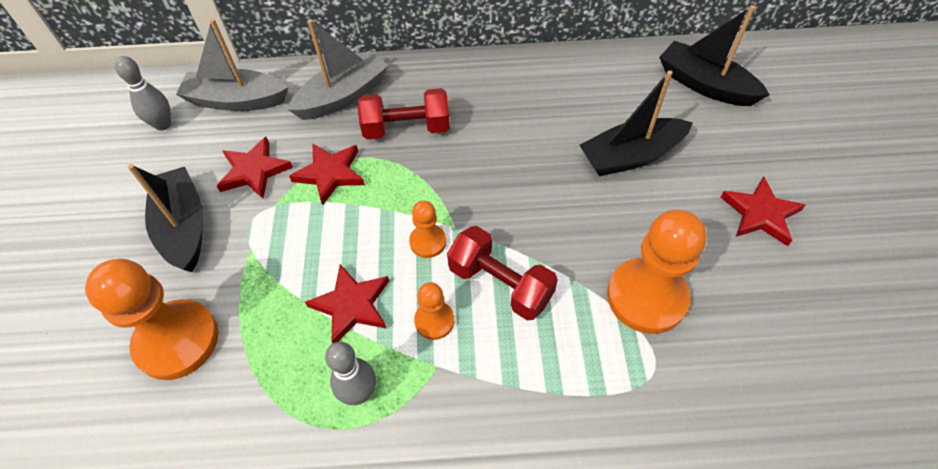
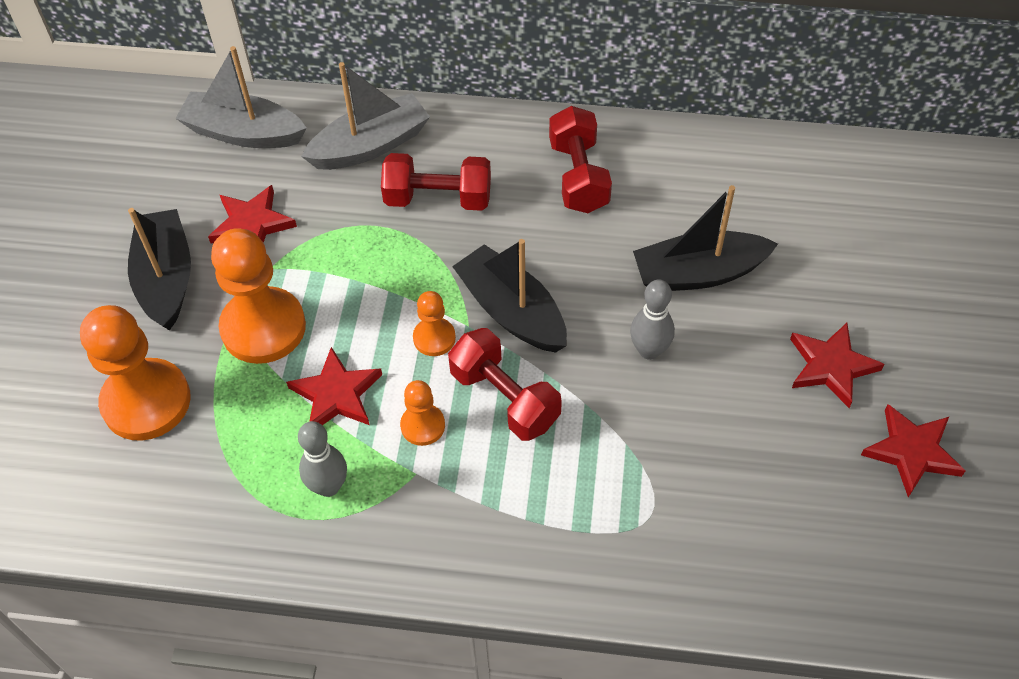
camera: 10 degrees right, 0 degrees up
(163, 124) = (154, 151): grey bowling pin -> grey bowling pin (649, 350)
(330, 174) = (338, 241): red star -> red star (912, 451)
(515, 96) = (578, 176): none -> red dumbbell
(646, 297) = (665, 439): orange pawn -> orange pawn (263, 327)
(705, 85) = (821, 196): black boat -> black boat (512, 311)

